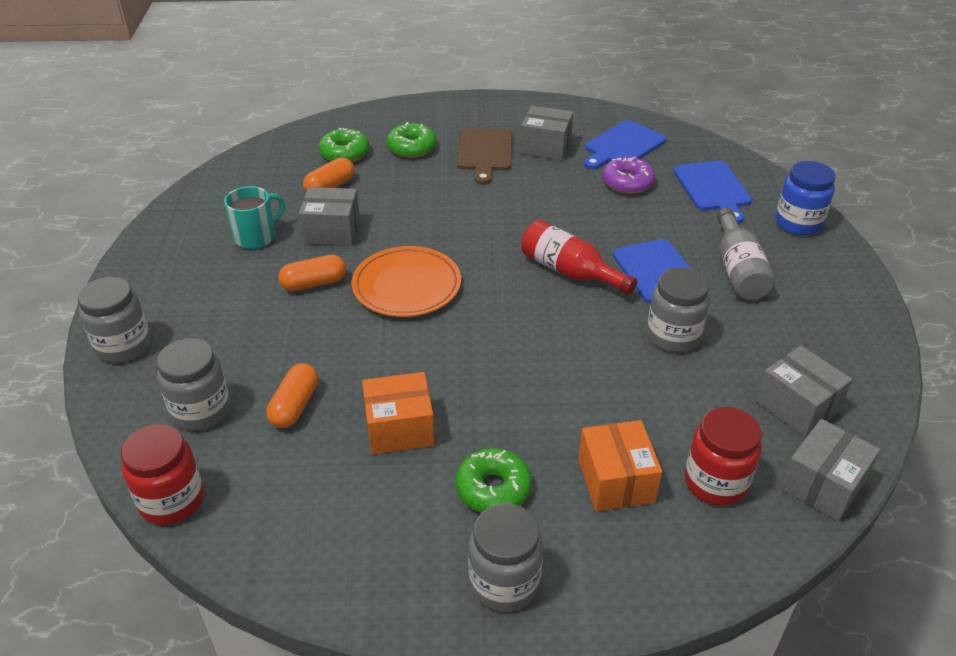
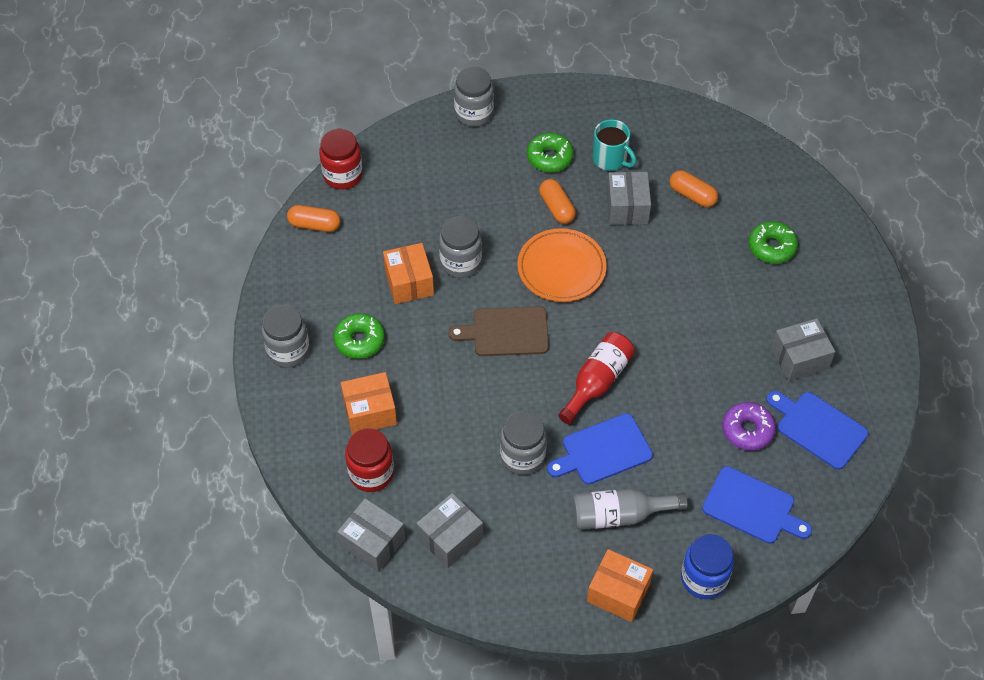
camera: 85 degrees right, 15 degrees up
(201, 411) = (417, 171): grey jar -> grey jar (461, 262)
(295, 406) = (425, 220): orange capsule -> orange capsule (314, 225)
(344, 153) = (750, 197): green donut -> green donut (549, 157)
(484, 152) = (777, 307): brown cutting board -> brown cutting board (506, 332)
(545, 147) = (799, 358): grey box -> grey box turned 60 degrees clockwise
(713, 189) = (752, 507): blue cutting board -> blue cutting board turned 135 degrees counterclockwise
(830, 278) = (618, 593): none -> orange box

